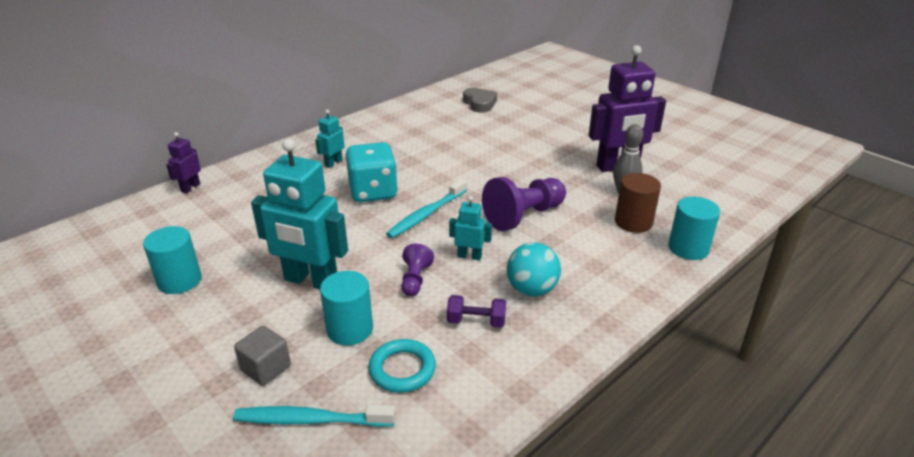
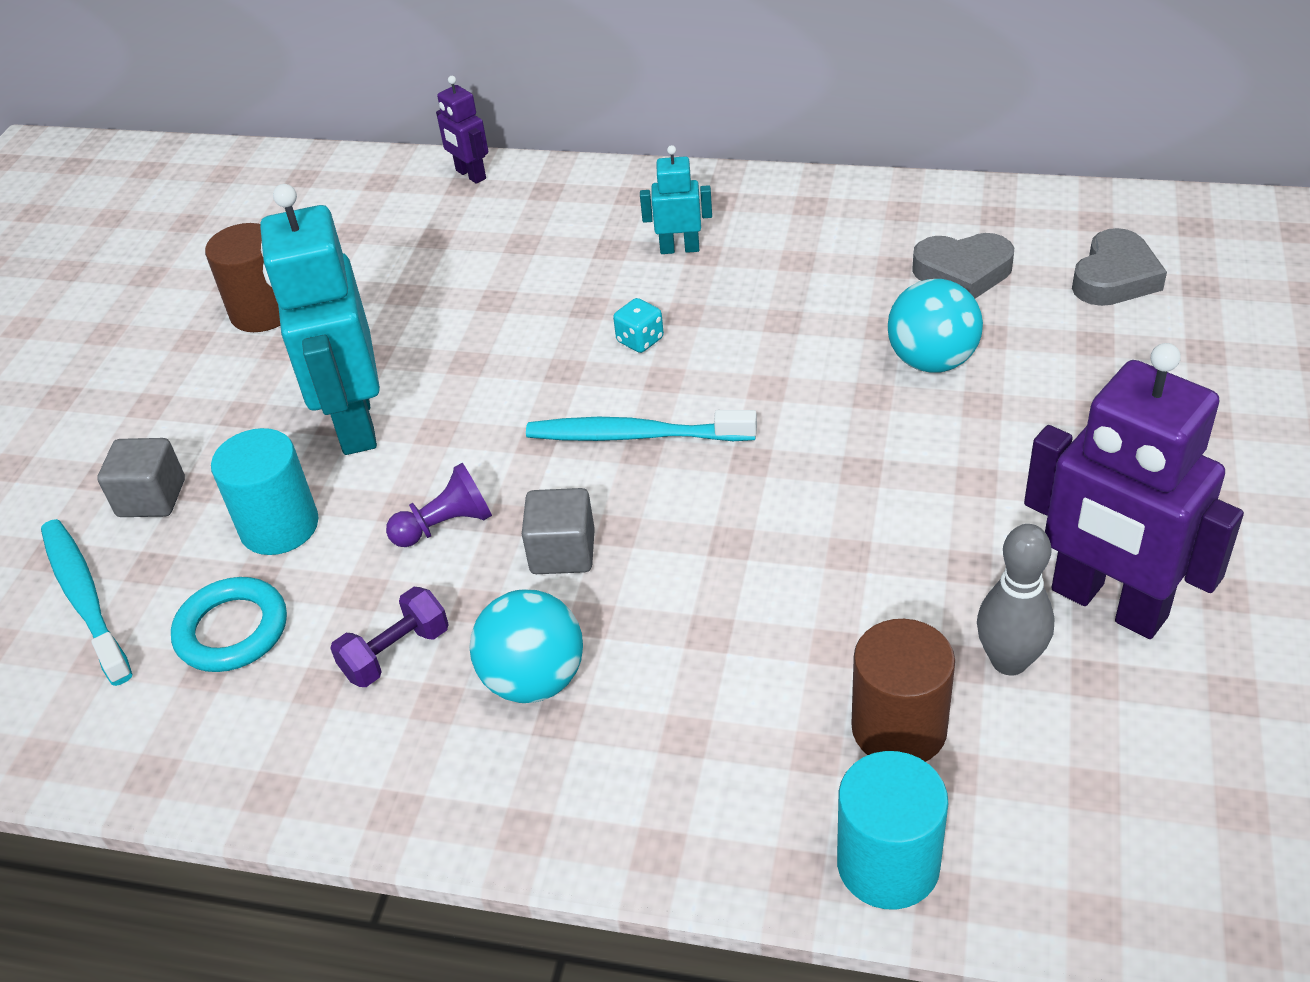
camera: 60 degrees right, 10 degrees up
(179, 280) = (263, 312): turquoise cylinder -> brown cylinder
(190, 187) = (470, 175): purple robot -> purple robot turned 120 degrees counterclockwise
(373, 192) = (640, 340): turquoise dice -> turquoise dice, size x0.41
(438, 122) = (963, 272): none -> grey heart
(469, 256) = (562, 552): turquoise robot -> grey cube
(473, 145) = (932, 361): none -> turquoise ball
(476, 321) = (396, 653): purple dumbbell -> purple dumbbell turned 75 degrees clockwise
(523, 216) = (754, 556): purple pawn -> none

